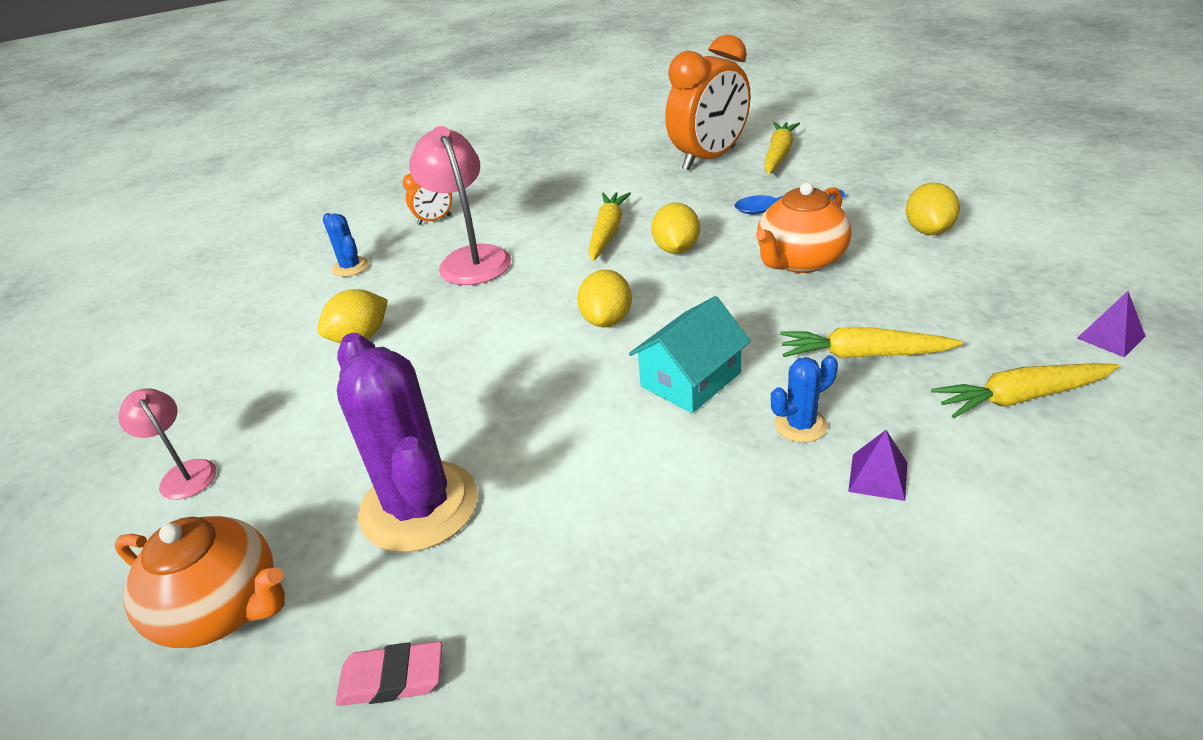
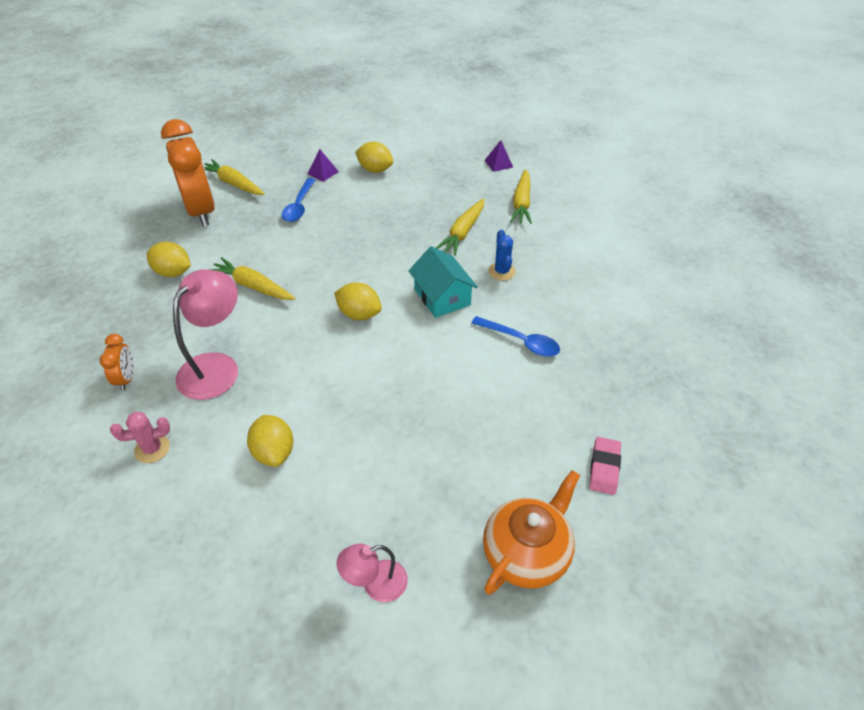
camera: 75 degrees left, 10 degrees up
(350, 267) = (152, 448): blue cactus -> pink cactus
(419, 506) = (484, 439): purple cactus -> none
(470, 258) = (216, 366): pink lamp -> pink lamp turned 120 degrees clockwise
(642, 494) = (520, 341): none -> blue spoon
(676, 249) = (305, 262): yellow lemon -> yellow lemon (173, 272)
(800, 261) = (364, 220): orange teapot -> none
(878, 476) = (548, 261): purple pyramid -> purple pyramid (323, 172)

